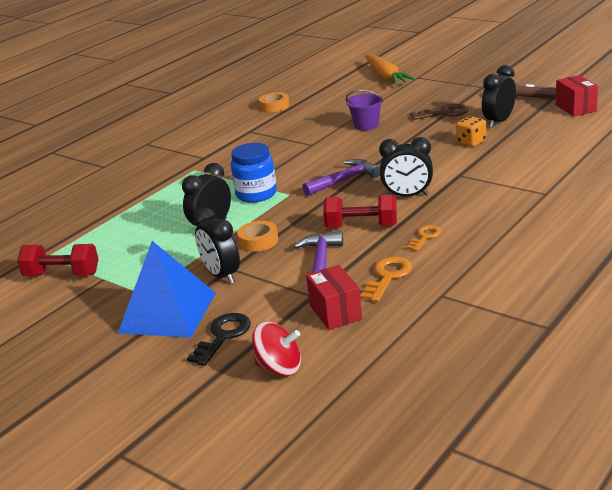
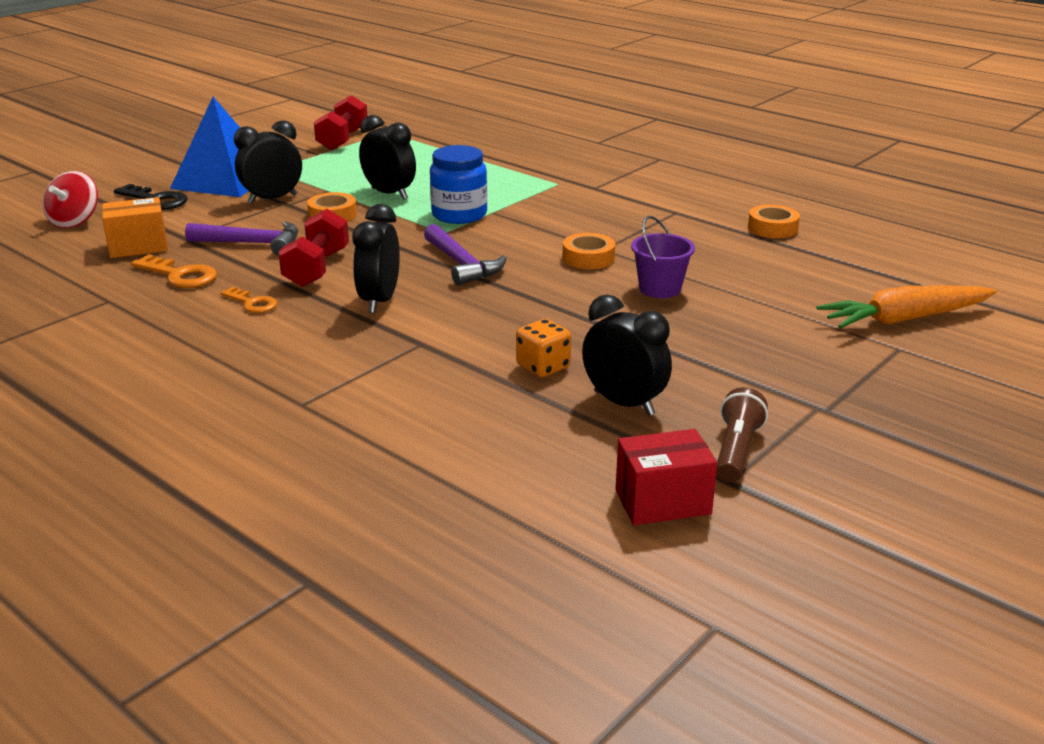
camera: 90 degrees right, 0 degrees up
(327, 146) = (588, 258): none -> orange tape
(335, 312) = (138, 247): red box -> orange box
(444, 113) = (689, 356): brown key -> none

